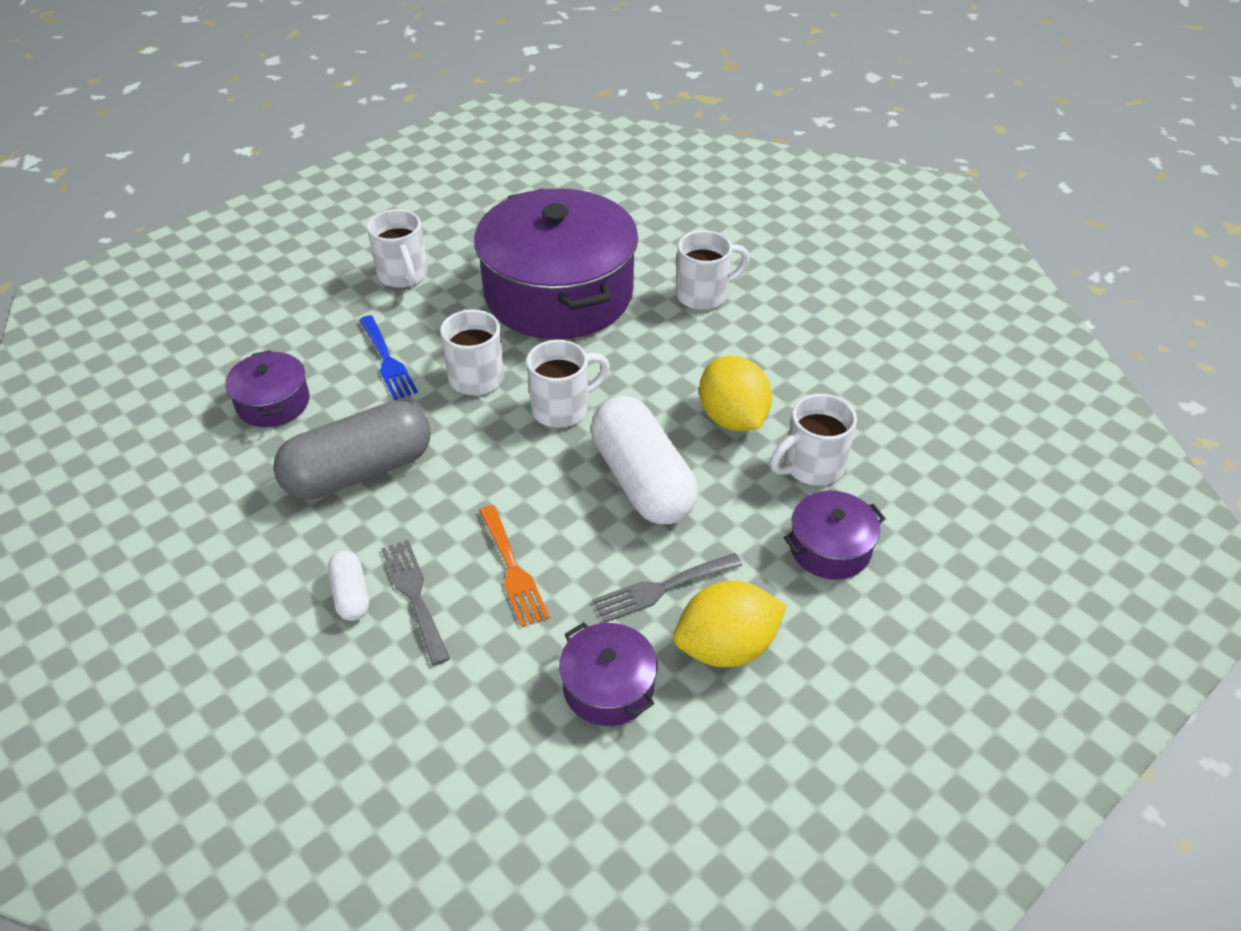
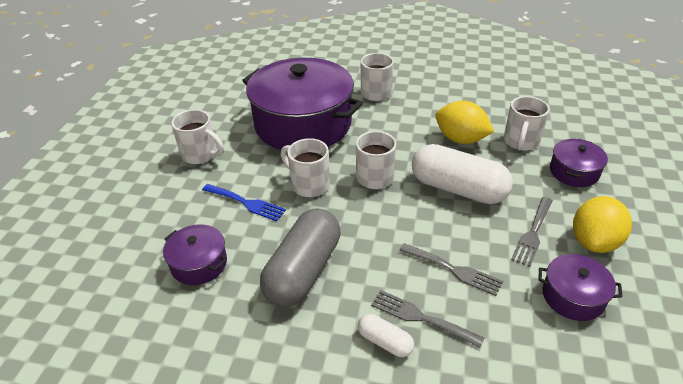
camera: 35 degrees left, 5 degrees down
(513, 570) = (454, 270): orange fork -> grey fork

